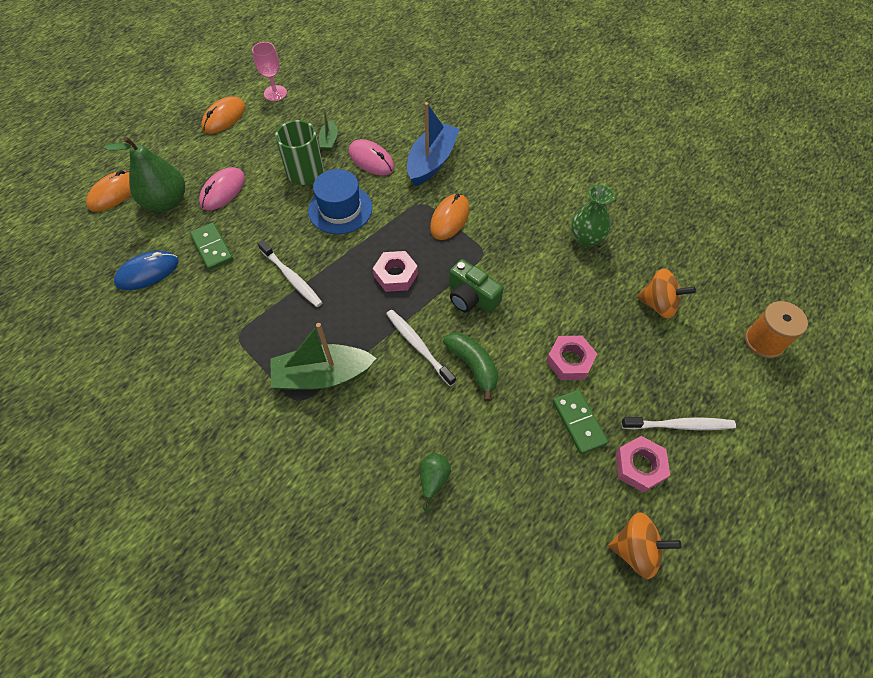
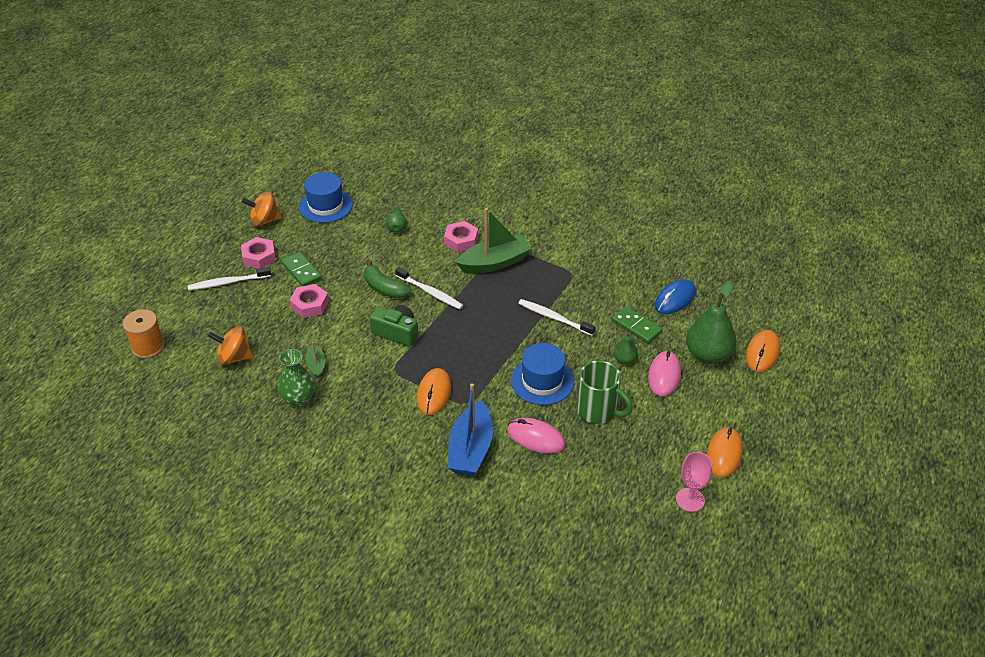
camera: 165 degrees right, 15 degrees down
(249, 214) = (625, 360): none -> green pear
(329, 141) = (591, 450): green boat -> green boat (316, 365)
(396, 275) = (467, 336): pink nut -> pink nut (461, 240)
(536, 563) = (325, 206): none -> blue hat

